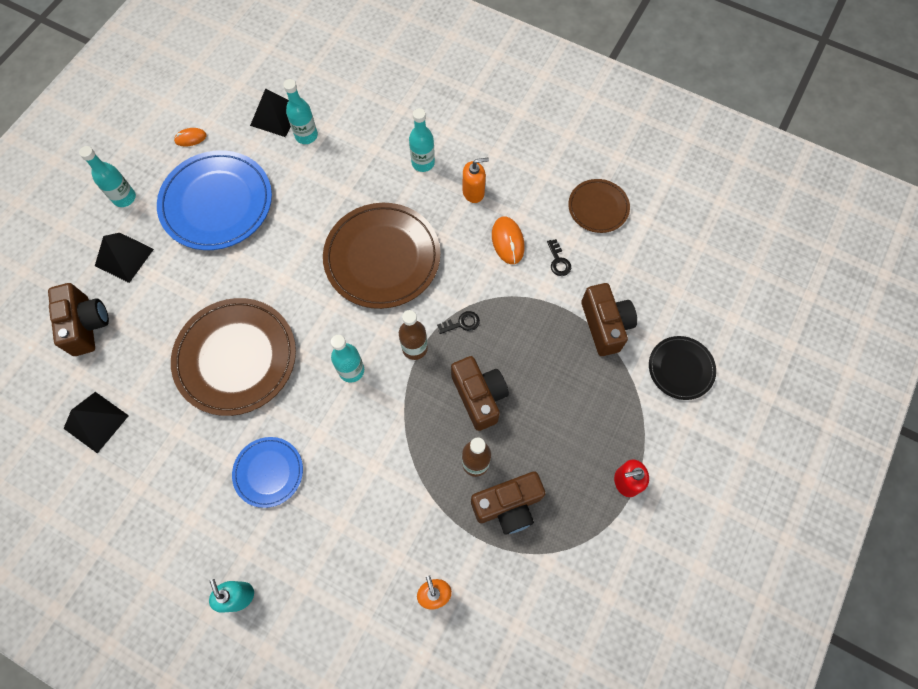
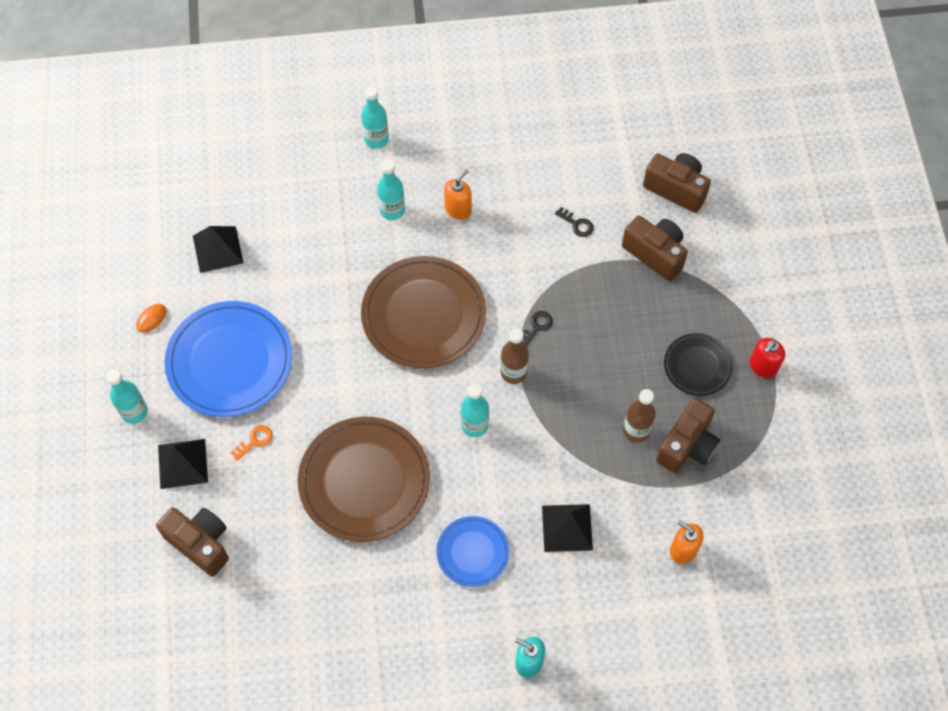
camera: 35 degrees left, 5 degrees down
(96, 422) = (283, 615): black pyramid -> black pyramid (567, 527)
(185, 274) = (255, 440): none -> orange key
(306, 136) = (263, 250): turquoise bottle -> turquoise bottle (376, 139)
(479, 396) = (598, 376): brown camera -> brown camera (676, 189)
(507, 241) = (521, 234): orange mouse -> none
(598, 207) = (575, 158): brown plate -> none
(681, 368) = (740, 251): black plate -> black plate (697, 366)

